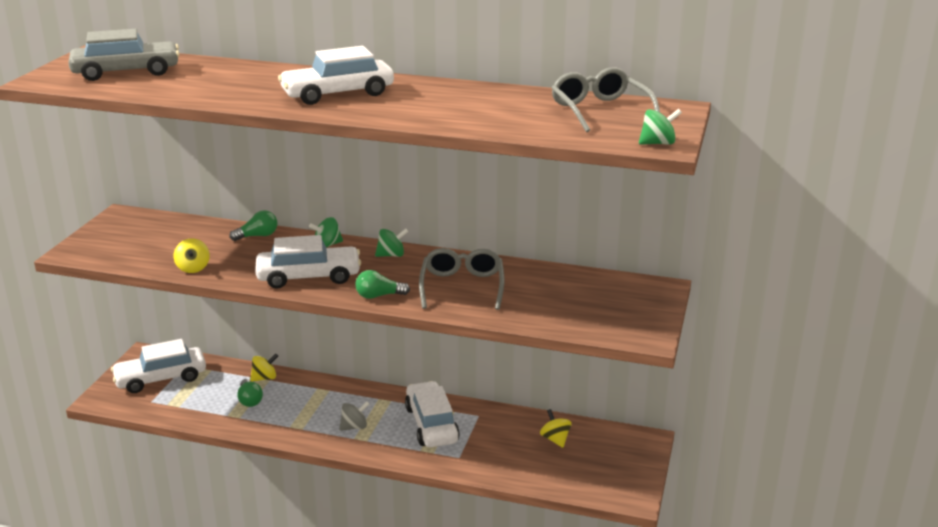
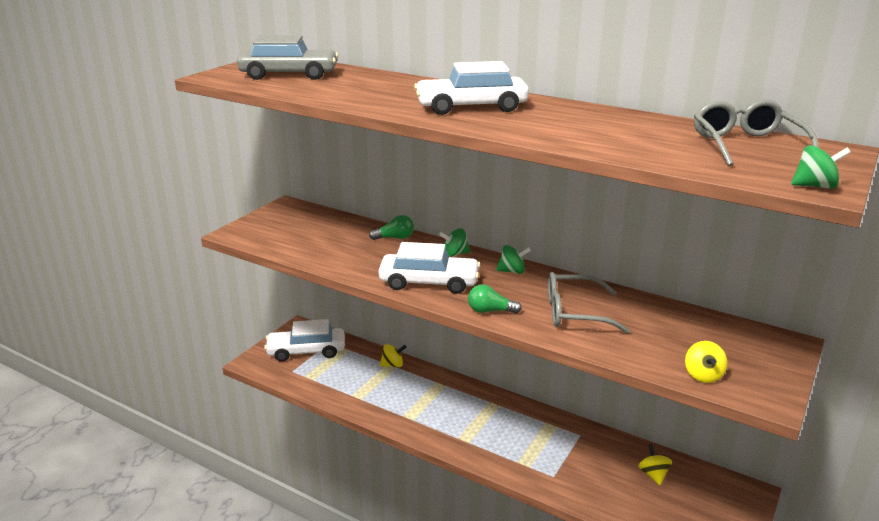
camera: 15 degrees right, 0 degrees up
(193, 268) = (329, 260): yellow spinning top -> yellow spinning top (703, 375)
(250, 400) = (374, 383): green light bulb -> none
(354, 427) = (460, 426): grey spinning top -> none
(431, 424) = (533, 436): white car -> none
(462, 286) = (575, 313): grey glasses -> grey glasses turned 105 degrees counterclockwise

